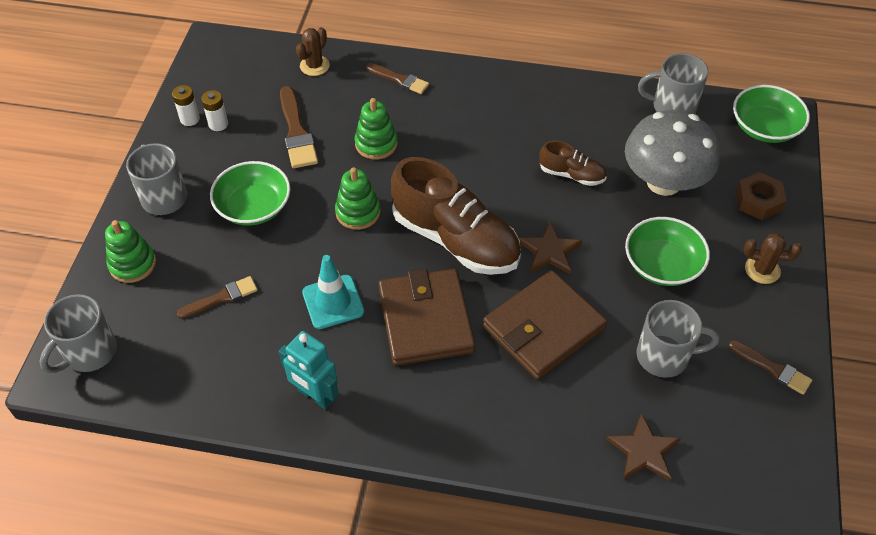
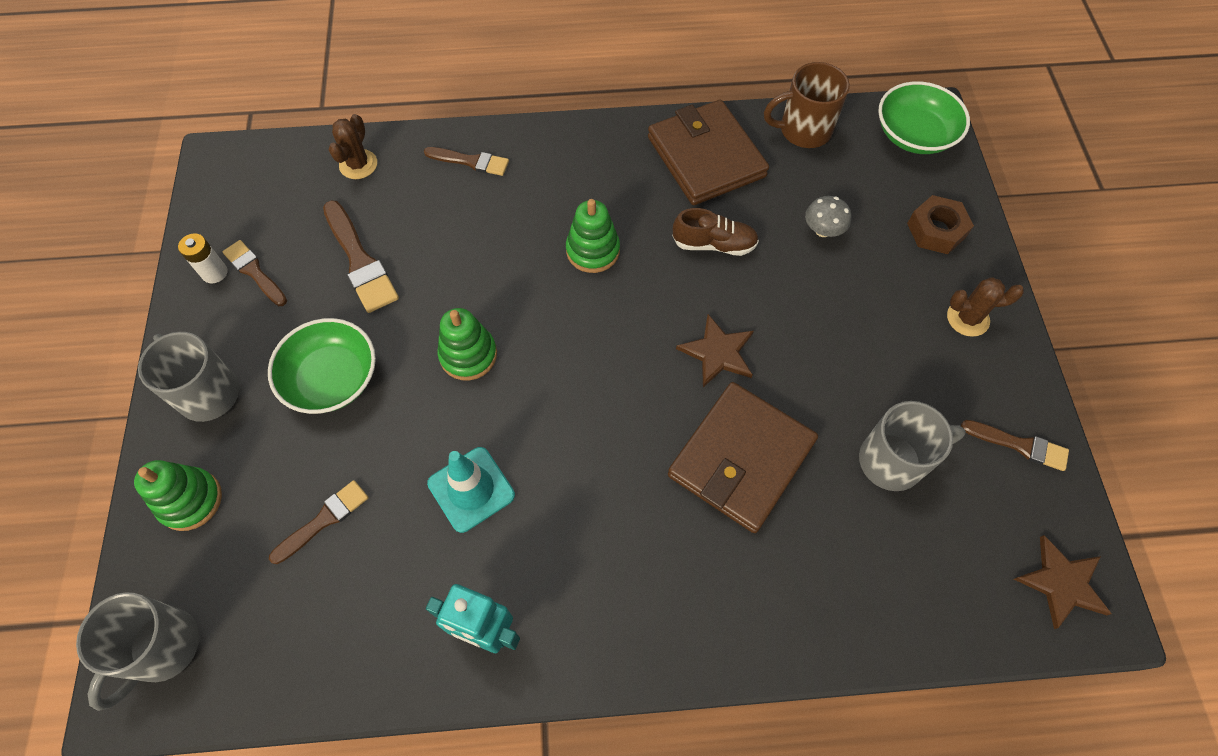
camera: 15 degrees left, 10 degrees up
(218, 124) = (254, 272): white battery -> brown brush
(376, 144) = (465, 255): green stacking toy -> green stacking toy (593, 251)
(425, 320) = (595, 485): brown wallet -> brown wallet (706, 157)
(455, 239) = (600, 364): brown shoe -> none
(643, 451) = (908, 596): brown star -> brown star (1062, 583)
(662, 264) = (854, 339): green bowl -> none
(663, 182) = (823, 230): grey mushroom -> grey mushroom, size x0.40
(672, 107) = (803, 130): grey mug -> brown mug

